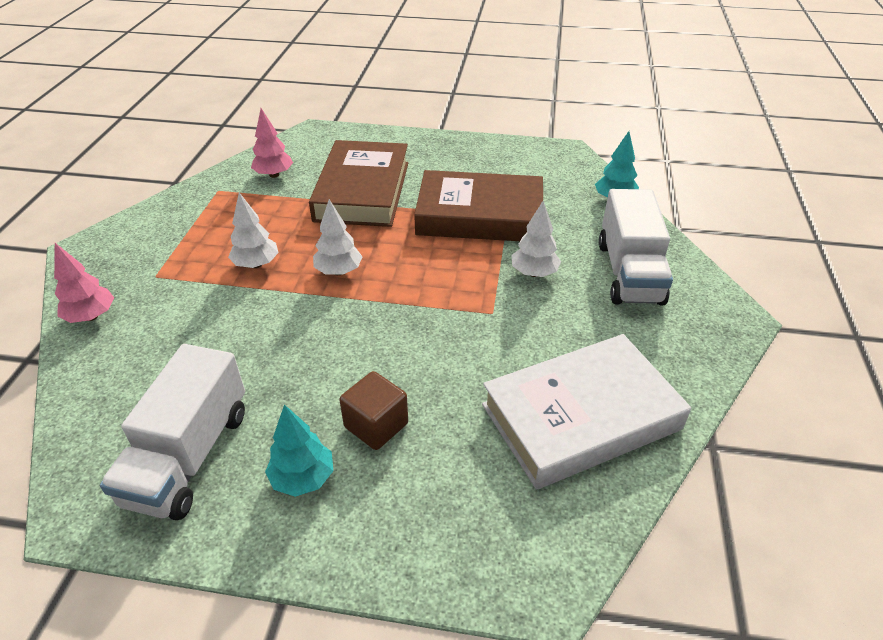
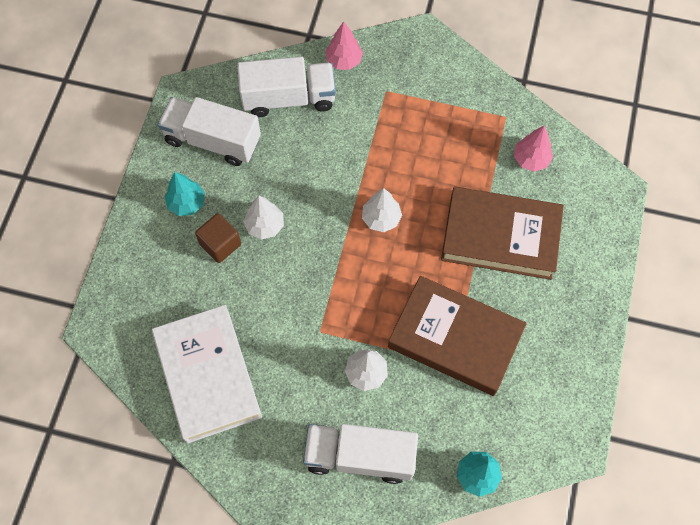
camera: 95 degrees right, 25 degrees up
(136, 369) = (288, 98): none -> white truck
(256, 264) = (395, 158): white tree -> white tree (265, 225)
(480, 215) = (455, 338): brown book -> brown book turned 75 degrees counterclockwise

